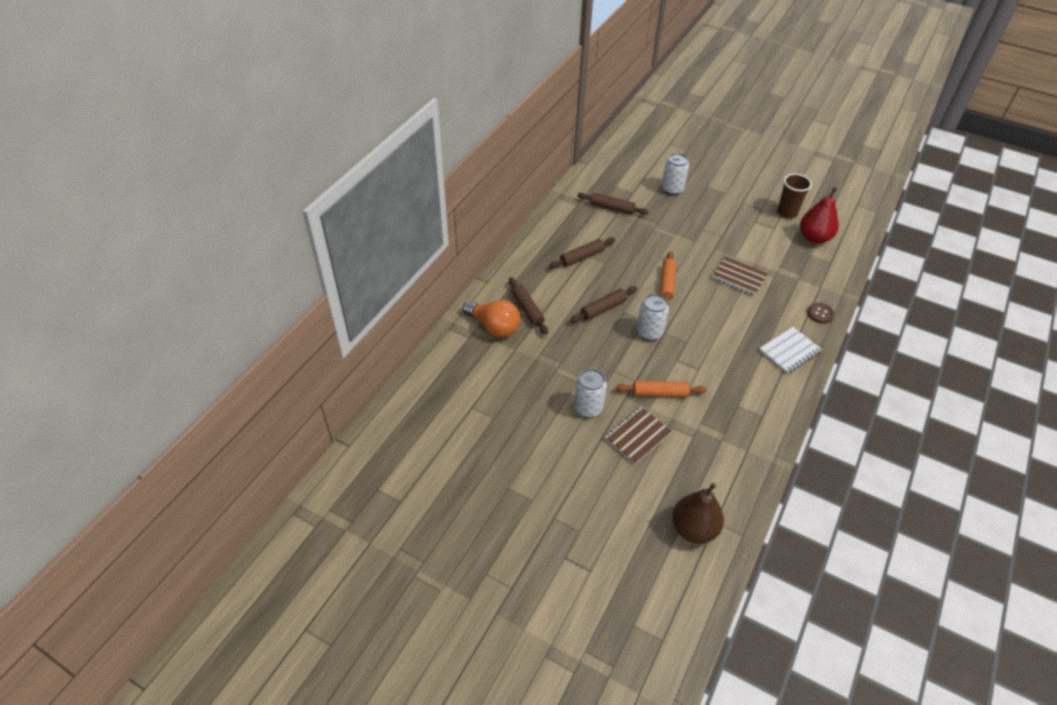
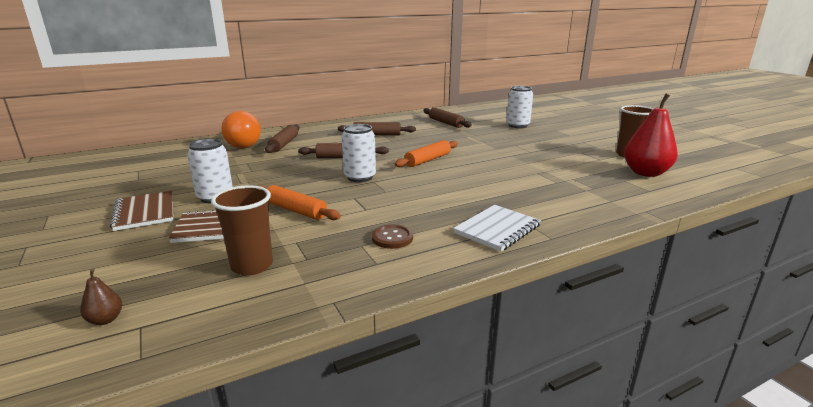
camera: 35 degrees right, 25 degrees down
(694, 529) = (105, 320): brown pear -> brown pear, size x0.42
(705, 454) = (252, 266): none -> brown cup
(739, 277) = (511, 173): brown notebook -> brown notebook (145, 212)
(789, 351) = (497, 229): white notebook -> white notebook turned 45 degrees counterclockwise
(820, 313) = (584, 217): brown button -> brown button (392, 238)

